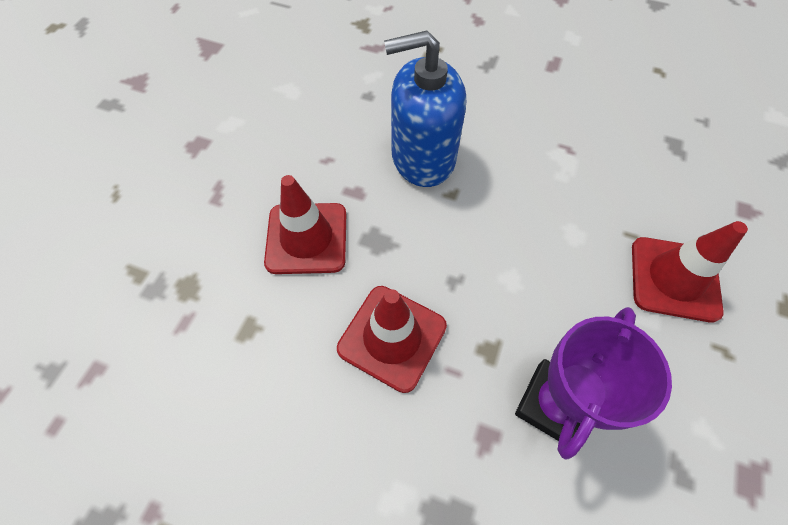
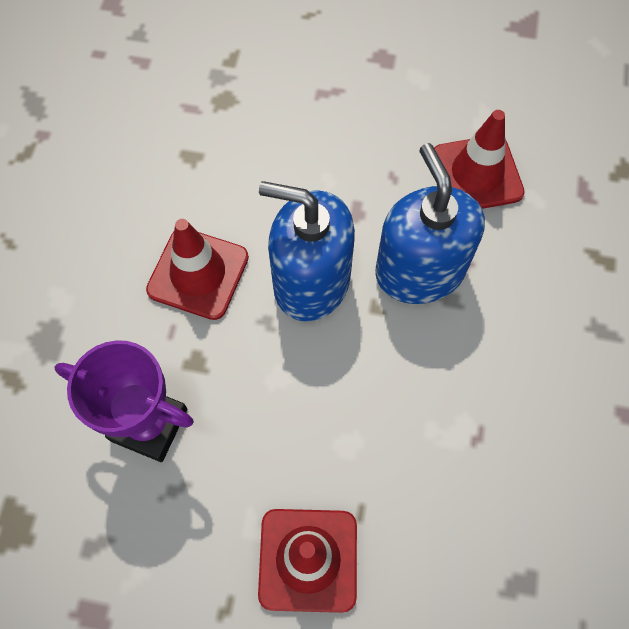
camera: 80 degrees right, 5 degrees up
(307, 238) = (291, 180): red traffic cone -> red traffic cone (476, 174)
(418, 238) = (311, 281): none -> blue soap dispenser

